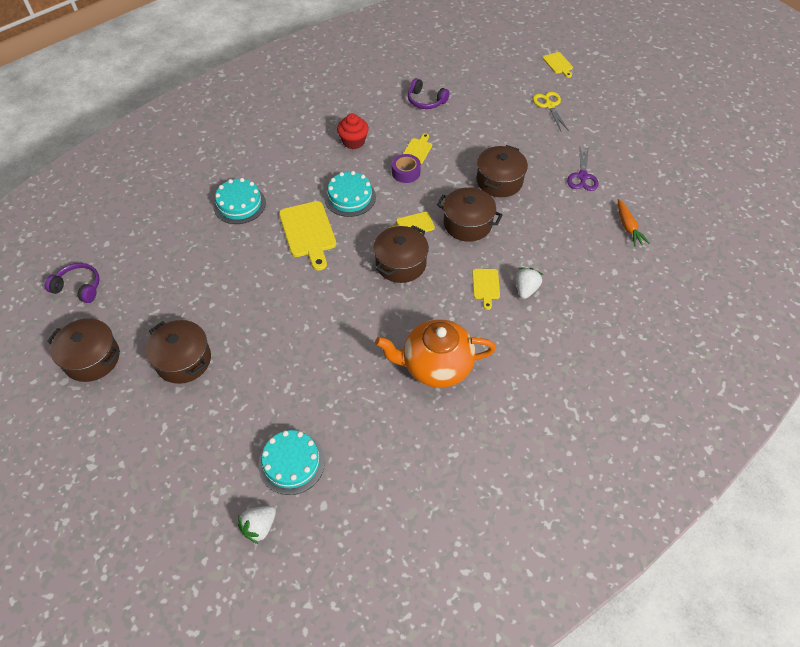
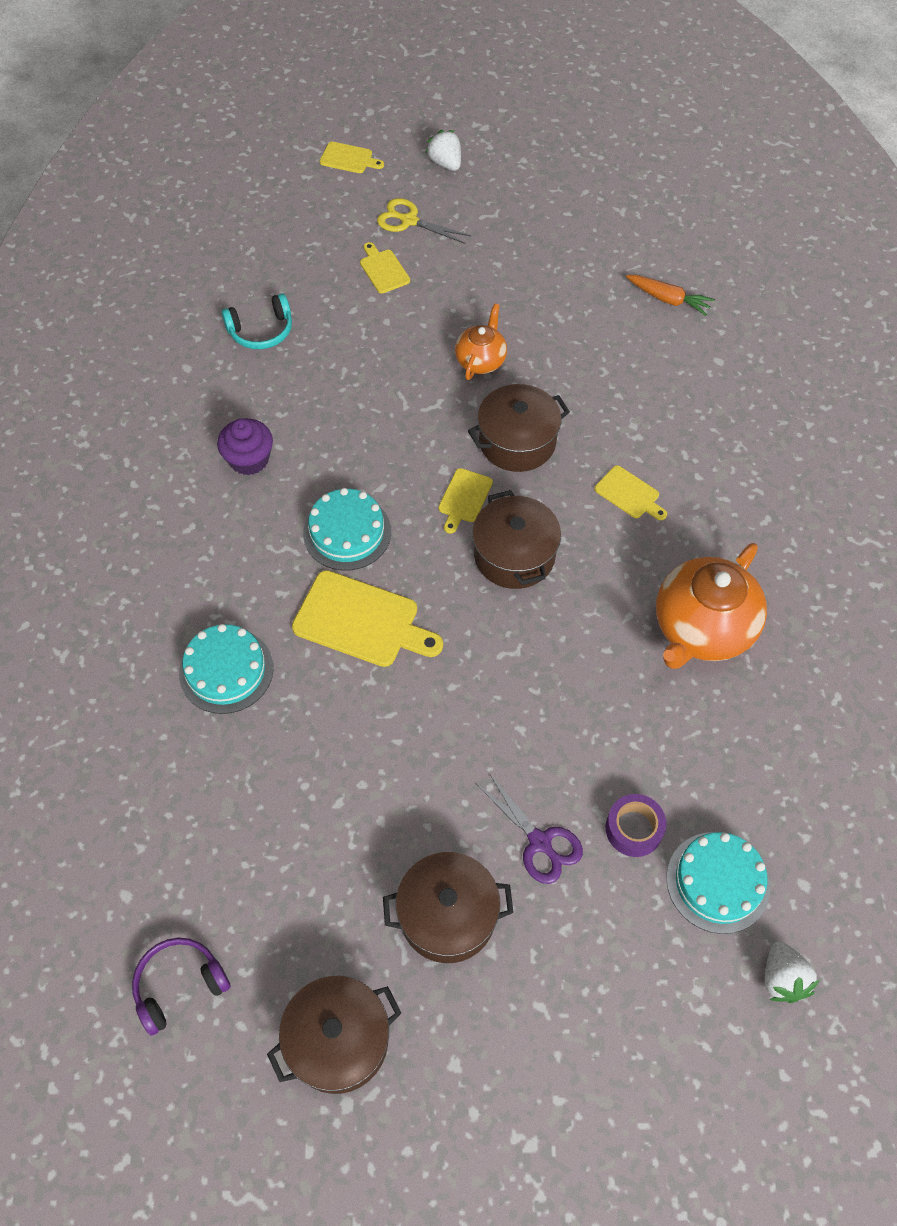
camera: 50 degrees left, 5 degrees up
(353, 141) = (249, 459): red cupcake -> purple cupcake
(406, 172) = (367, 442): purple tape -> purple tape (634, 829)
(417, 150) = (340, 403): yellow cutting board -> yellow cutting board (383, 270)
(426, 101) = (261, 331): purple headphones -> turquoise headphones
(499, 181) = (481, 360): brown pot -> orange teapot
(525, 289) = (669, 460): white strawberry -> white strawberry (445, 163)
(582, 176) = (554, 279): purple scissors -> purple scissors (539, 842)

